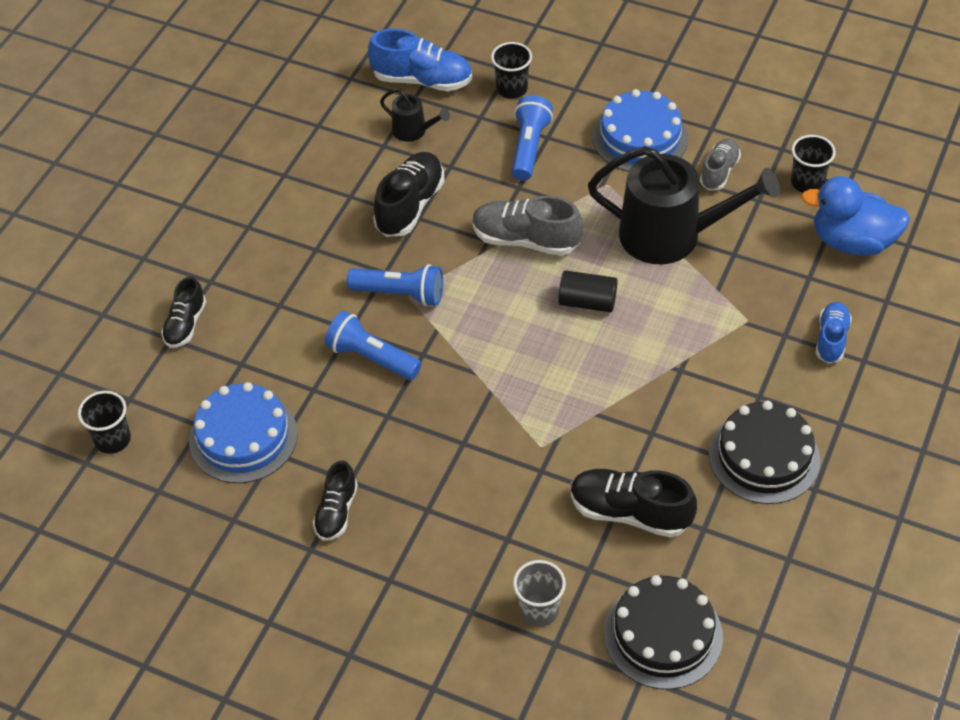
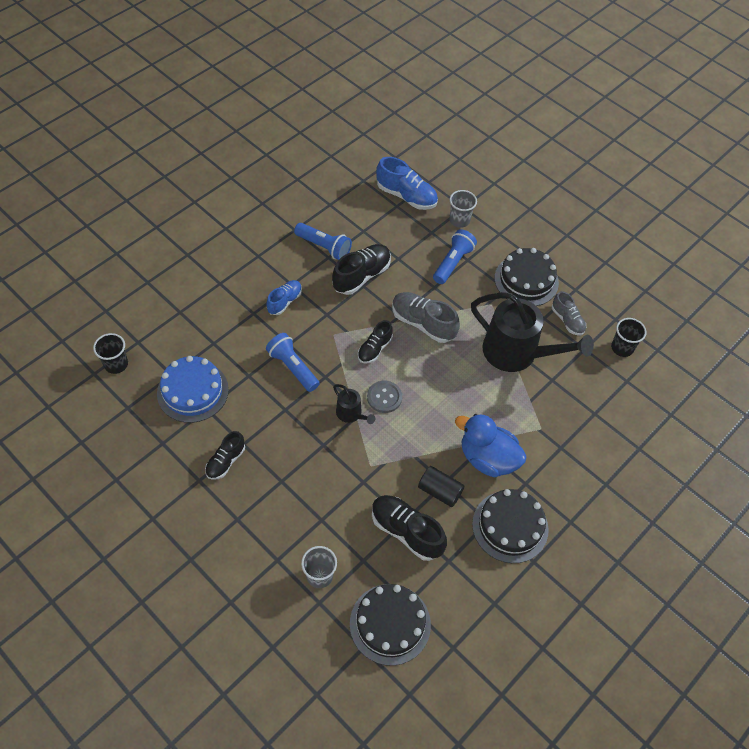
camera: 15 degrees right, 5 degrees up
(185, 324) = (192, 306): black shoe -> black shoe (374, 349)
(400, 294) = (329, 332): blue flashlight -> blue flashlight (324, 247)
(413, 131) = (386, 227): black watering can -> black watering can (351, 414)
(512, 89) = (459, 220): black cup -> grey cup
(518, 353) = (384, 397): none -> grey button
(587, 302) = (443, 379): black cylinder -> black cylinder (439, 491)
(640, 138) = (526, 280): blue cake -> black cake
(719, 172) = (567, 320): grey shoe -> grey shoe turned 105 degrees clockwise
(831, 339) = (590, 461): blue shoe -> blue shoe (284, 301)
(852, 241) = (634, 399): blue duck -> blue duck (487, 458)

